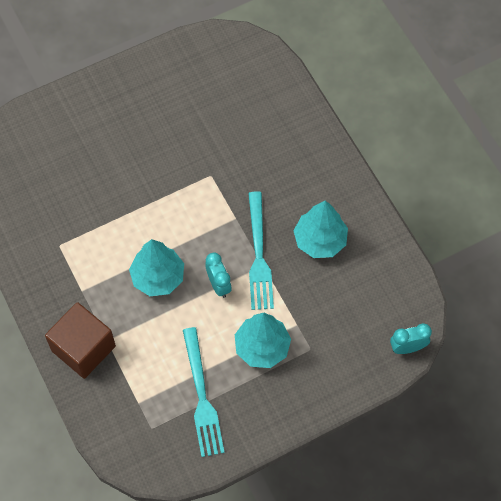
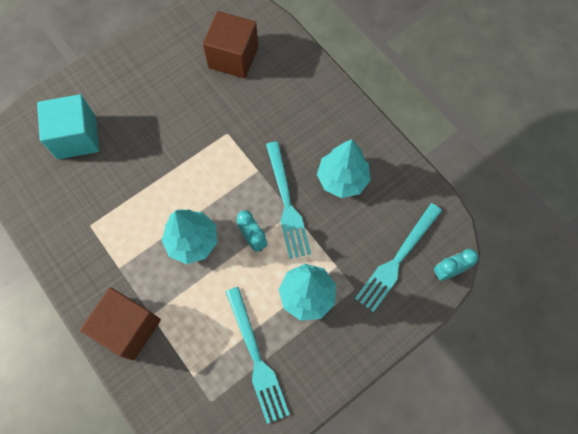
camera: 10 degrees left, 5 degrees up
(57, 155) = (76, 137): none -> turquoise cube
(231, 97) = (233, 57): none -> brown cube
(359, 328) = (397, 259): none -> turquoise fork

